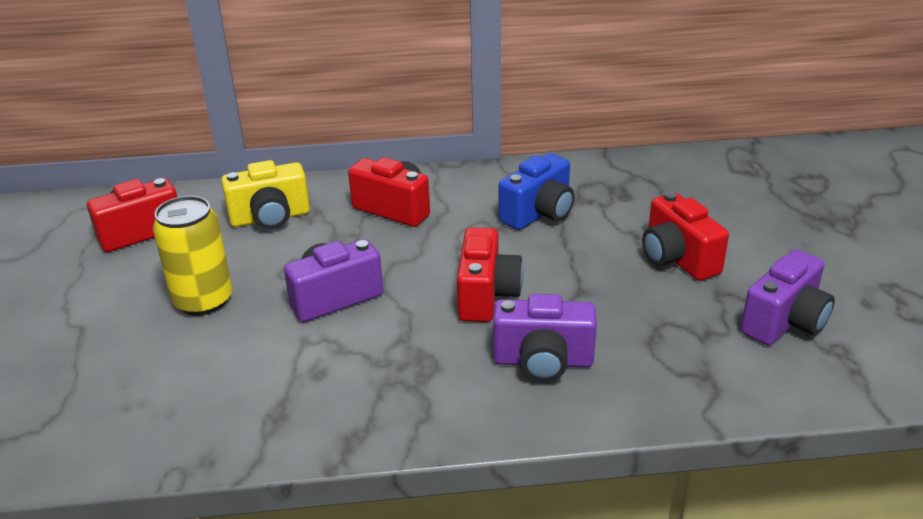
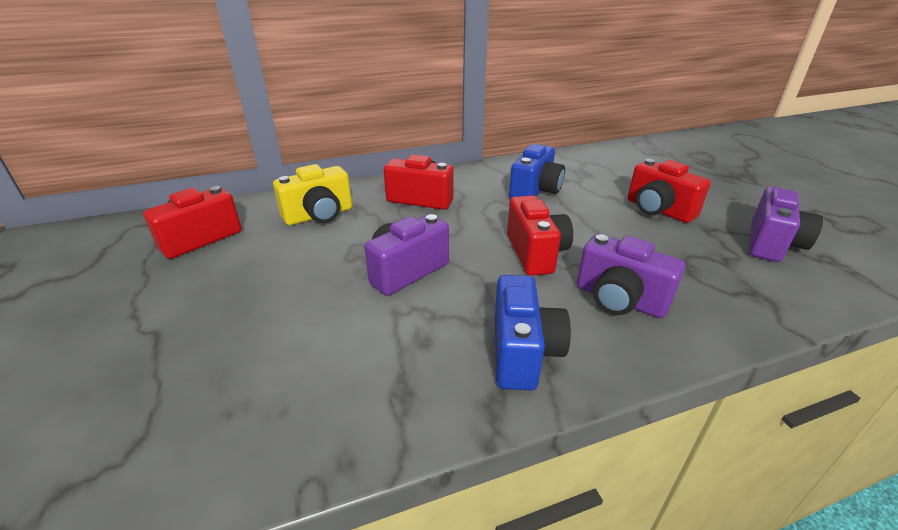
camera: 15 degrees left, 0 degrees up
(203, 301) = (281, 289): yellow can -> none
(407, 398) = (523, 352): none -> blue camera
(543, 361) = (619, 300): purple camera -> purple camera turned 45 degrees clockwise

